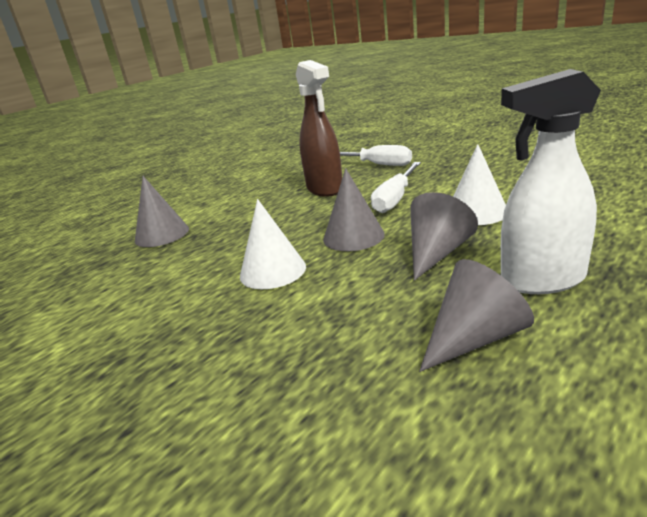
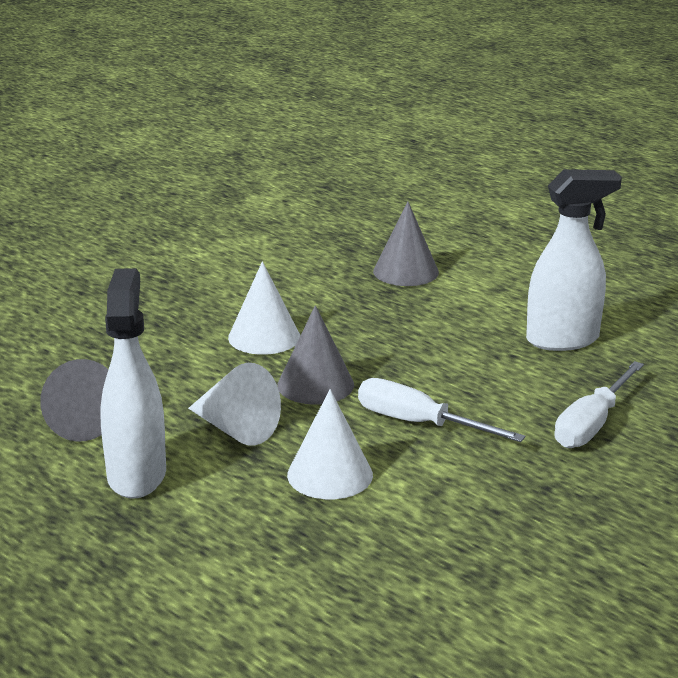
camera: 90 degrees right, 0 degrees up
(279, 180) = (563, 340): none -> white spray bottle
(325, 189) = (496, 374): brown spray bottle -> none
(437, 253) = (236, 429): grey cone -> white cone

